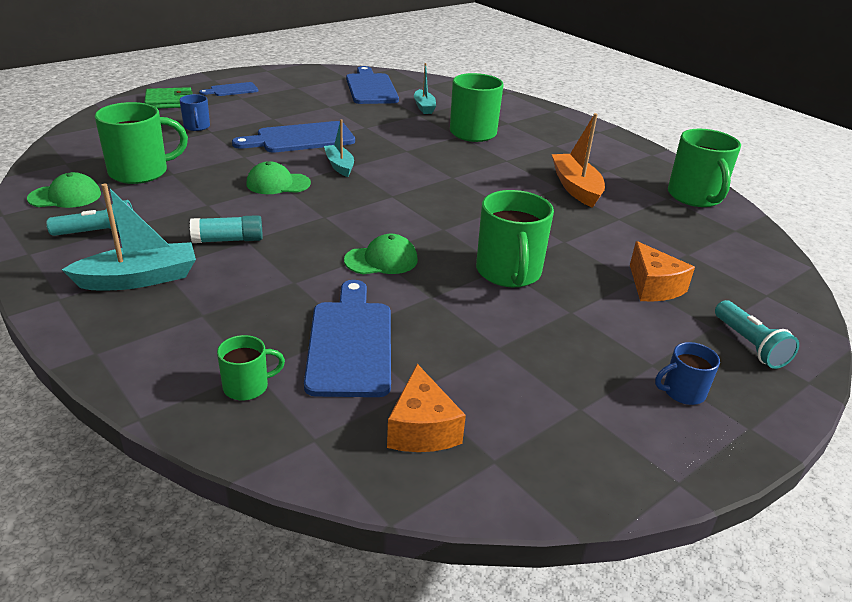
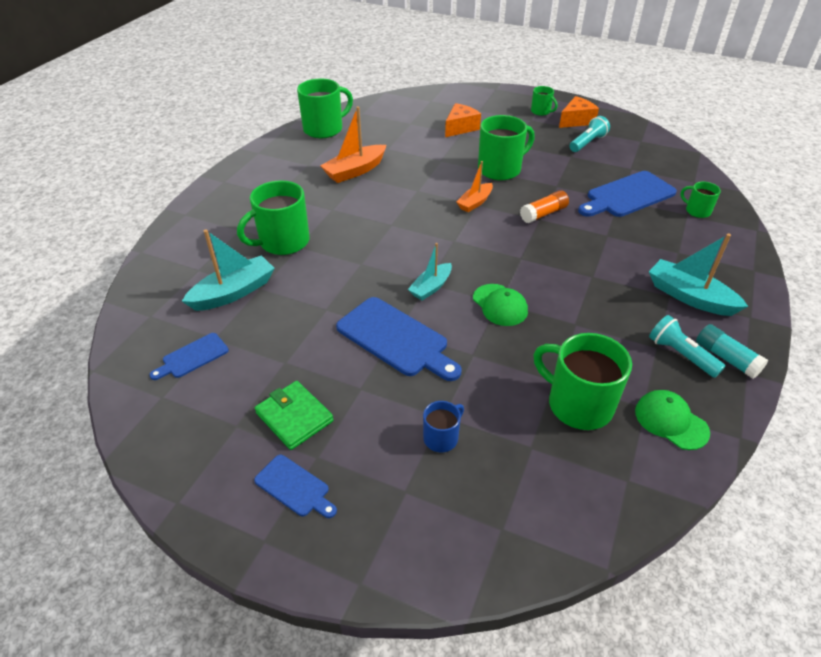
camera: 115 degrees left, 10 degrees up
(169, 101) = (390, 526): green wallet -> green wallet (294, 417)
(228, 240) = (603, 285): turquoise glue stick -> turquoise glue stick (726, 358)
(371, 88) = (192, 357): blue cutting board -> blue cutting board, size x0.54
(381, 260) = (543, 214): green cap -> orange glue stick
(422, 429) = (649, 160): orange cheese -> orange cheese (576, 121)
(424, 107) = (233, 292): turquoise boat -> turquoise boat, size x1.57
(448, 229) = (475, 202): none -> orange boat
(682, 392) = (541, 111): blue mug -> green mug
(749, 345) = (484, 101): turquoise flashlight -> turquoise flashlight (587, 143)

